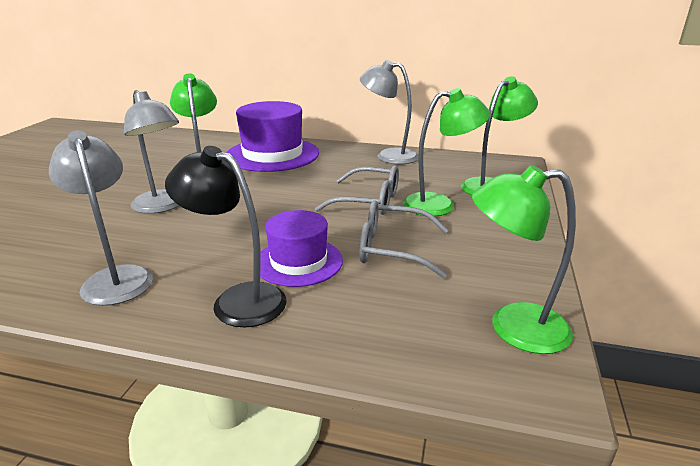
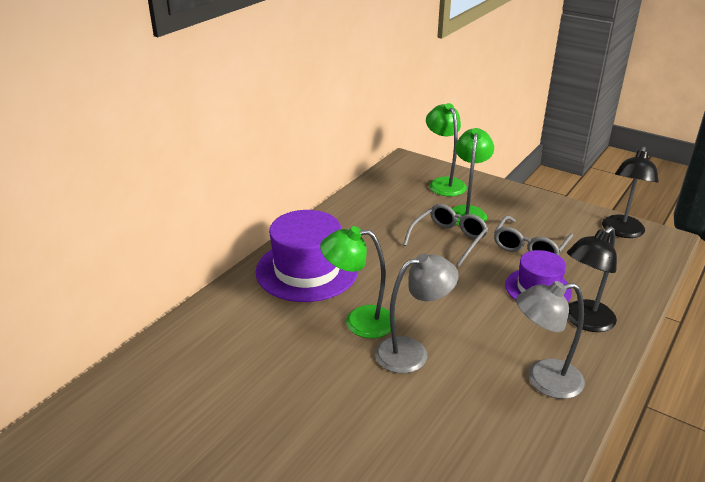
camera: 70 degrees left, 5 degrees up
(388, 156) = (354, 208): grey lamp -> none
(513, 327) = (622, 232): green lamp -> black lamp

